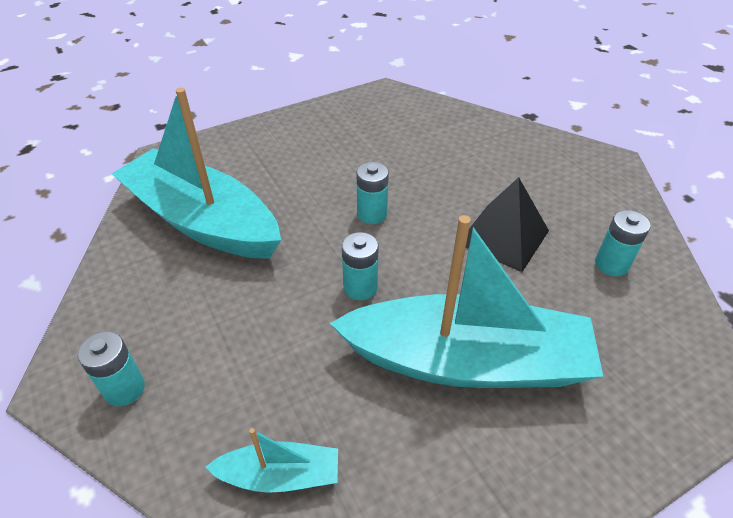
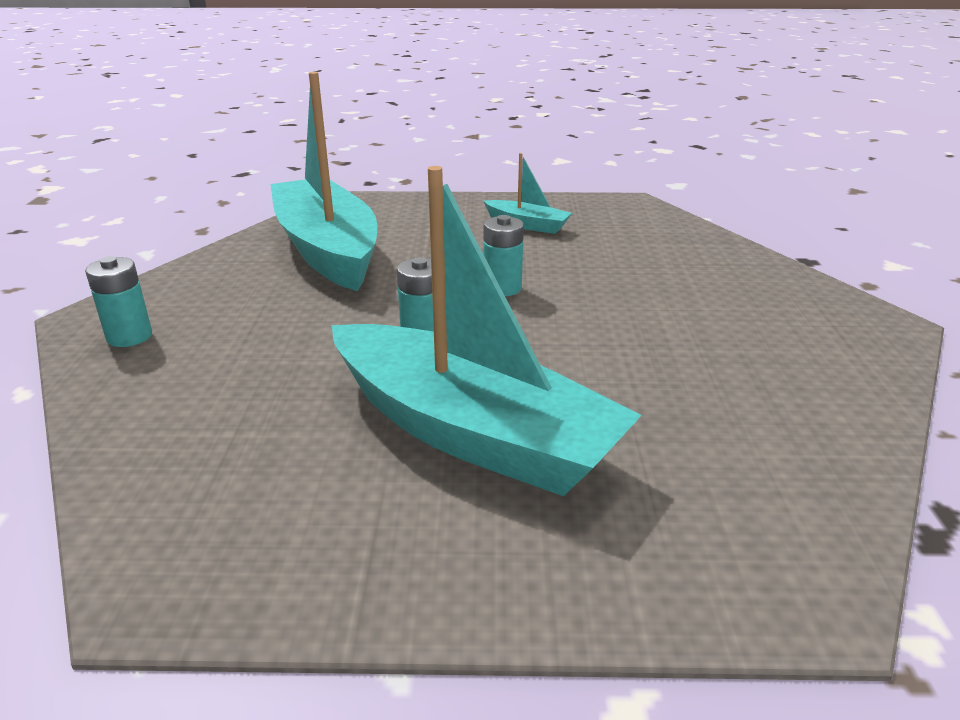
camera: 30 degrees right, 15 degrees down
(280, 475) = (179, 442): turquoise boat -> turquoise boat (527, 225)
(503, 237) = (643, 347): black pyramid -> none
(611, 264) = (772, 415): turquoise battery -> none

